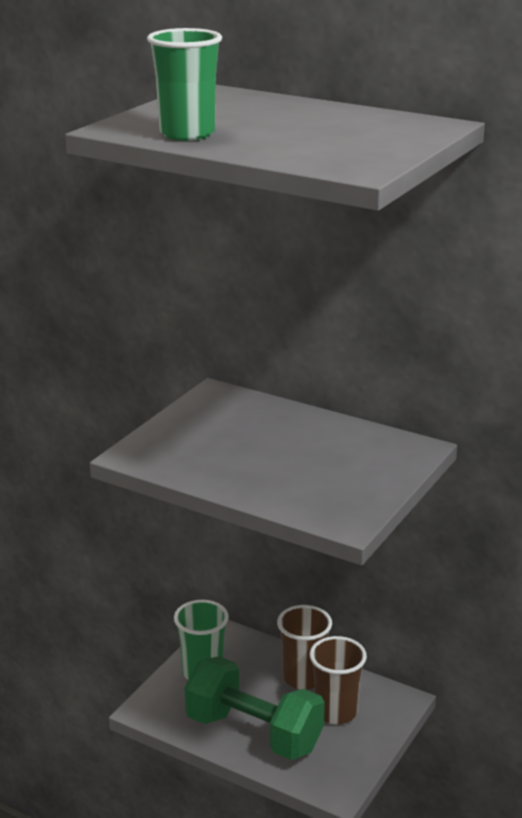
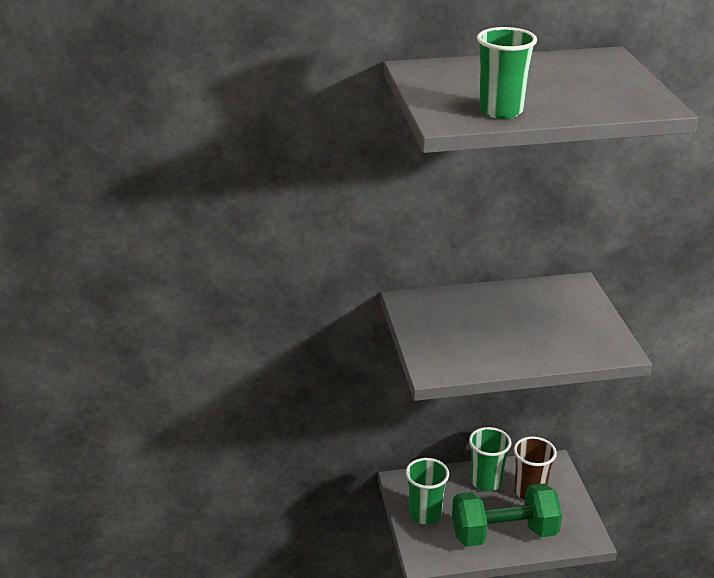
camera: 40 degrees left, 5 degrees up
(303, 678) = (486, 482): brown cup -> green cup

